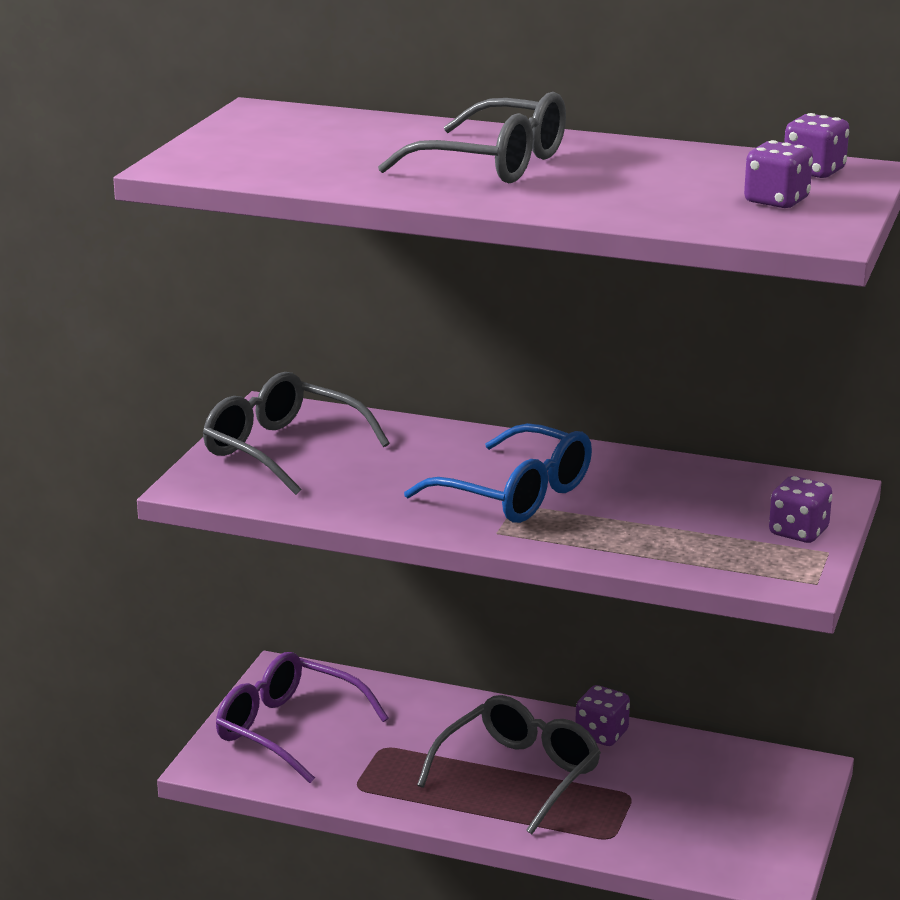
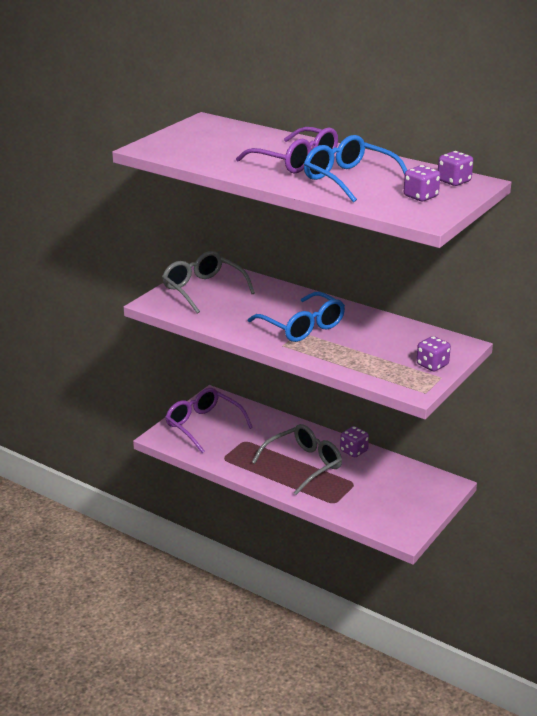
camera: 15 degrees right, 5 degrees up
(494, 164) = (296, 161): grey glasses -> purple glasses
(619, 184) = (349, 179): none -> blue glasses

